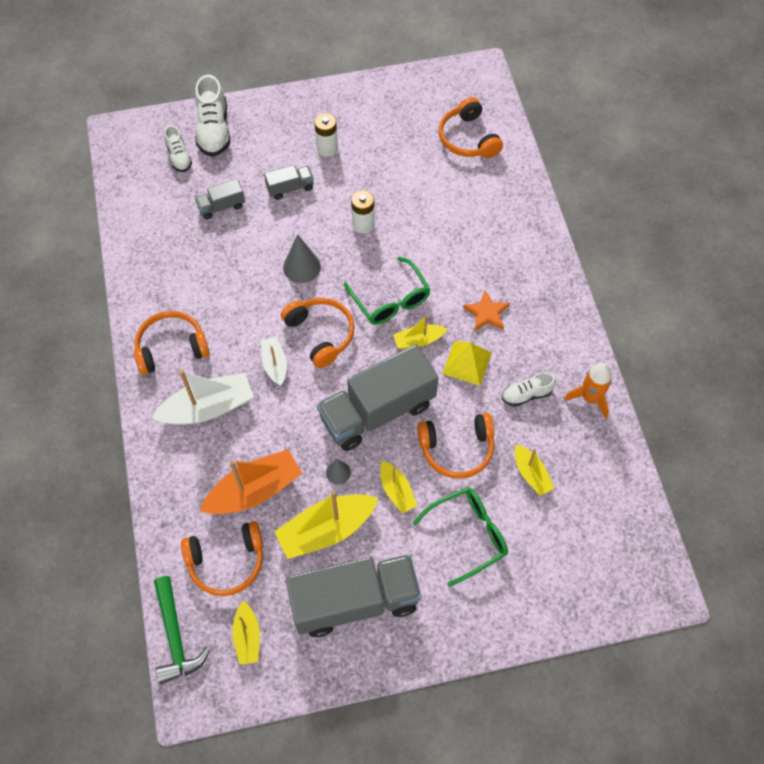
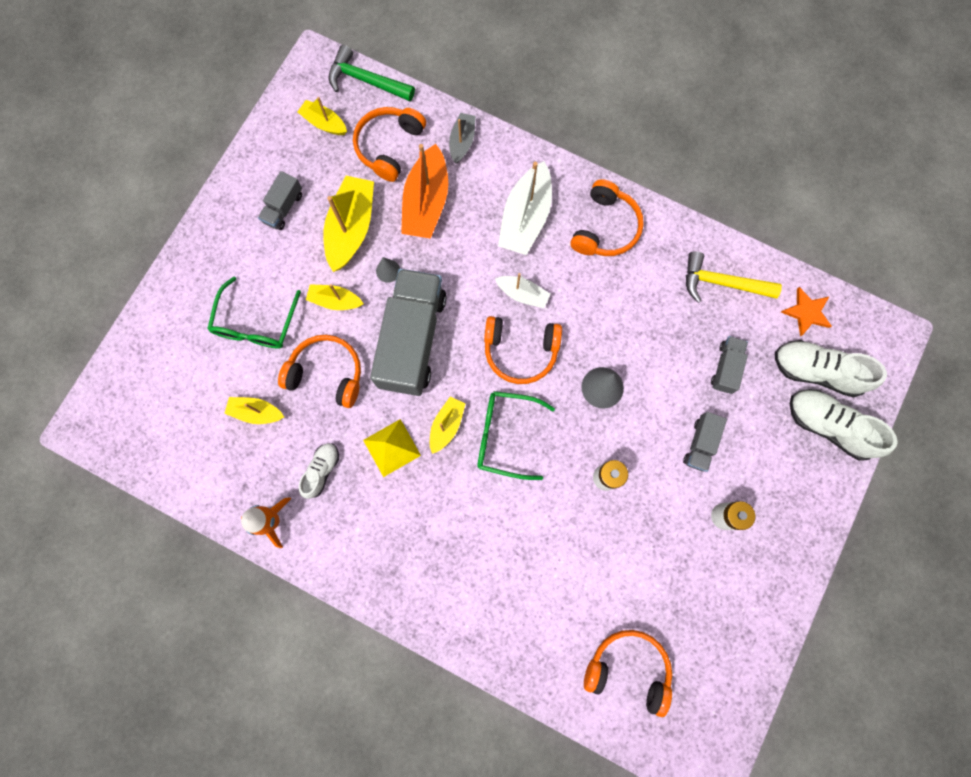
camera: 130 degrees right, 15 degrees up
(156, 247) = (722, 283): none -> yellow hammer
(175, 506) = (462, 142): none -> grey boat
(179, 157) = (816, 371): white shoe -> white shoe, size x1.70
(355, 601) = (283, 208): grey truck -> grey truck, size x0.46
(457, 449) = (327, 373): orange headphones -> orange headphones turned 75 degrees clockwise
(487, 313) = (423, 507): orange star -> orange star (806, 312)

